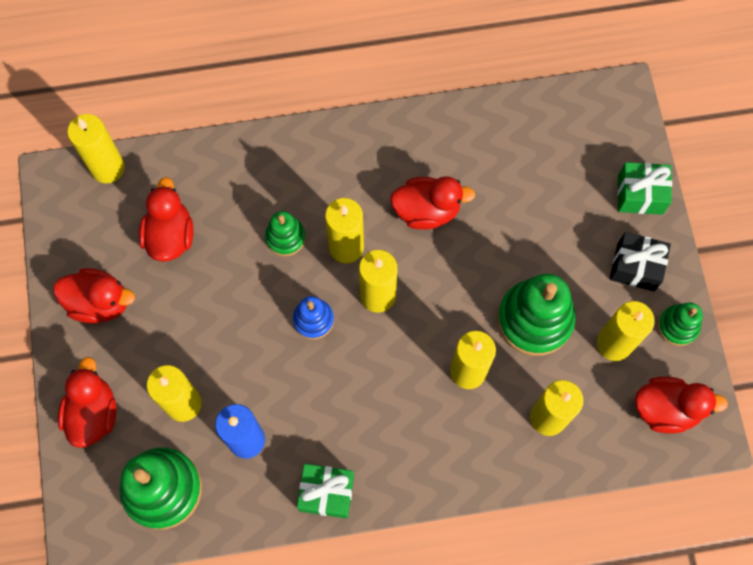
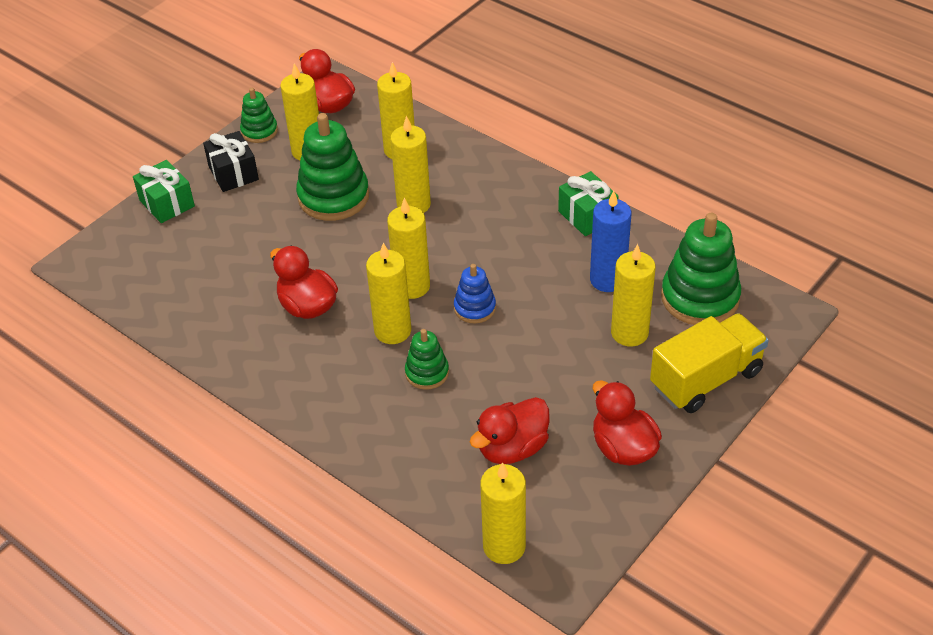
camera: 130 degrees left, 25 degrees down
(93, 413) = (706, 379): red duck -> yellow truck

